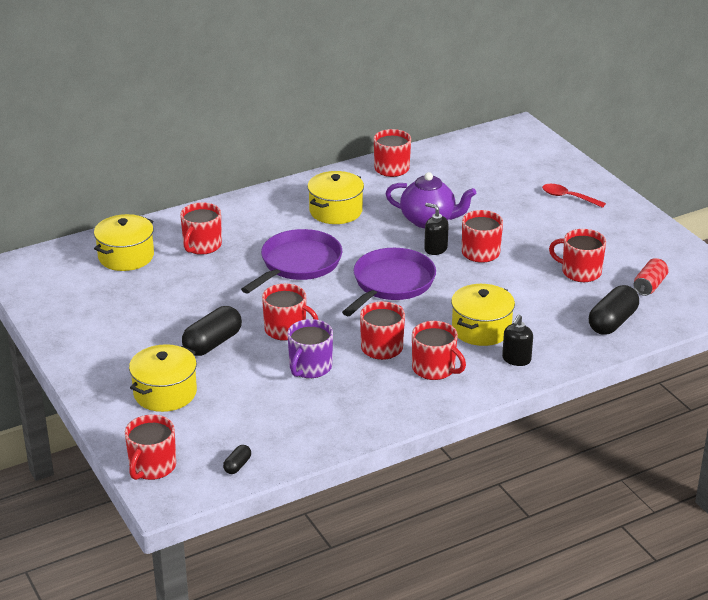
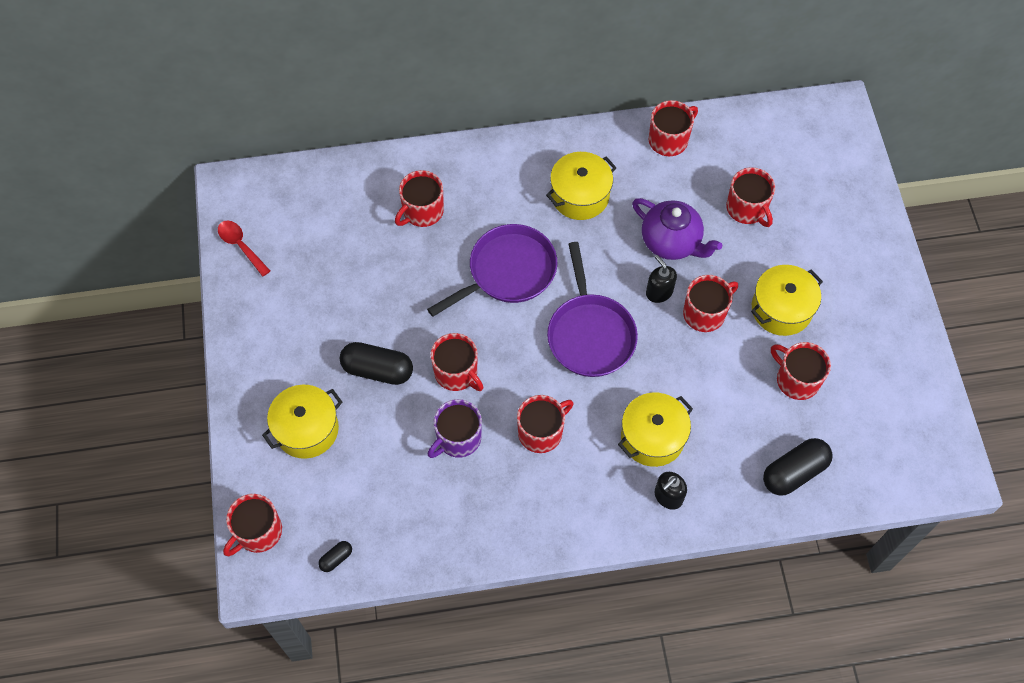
camera: 20 degrees right, 30 degrees up
(126, 256) = (342, 205): yellow pot -> yellow pot (781, 309)
(212, 343) = (377, 370): black capsule -> black capsule turned 45 degrees clockwise
(391, 283) = (590, 334): purple pan -> purple pan turned 120 degrees clockwise
(434, 369) = (579, 482): red mug -> red mug (747, 208)
(568, 197) = (840, 249): red spoon -> red spoon (241, 246)
(649, 286) = (861, 426): red can -> none

